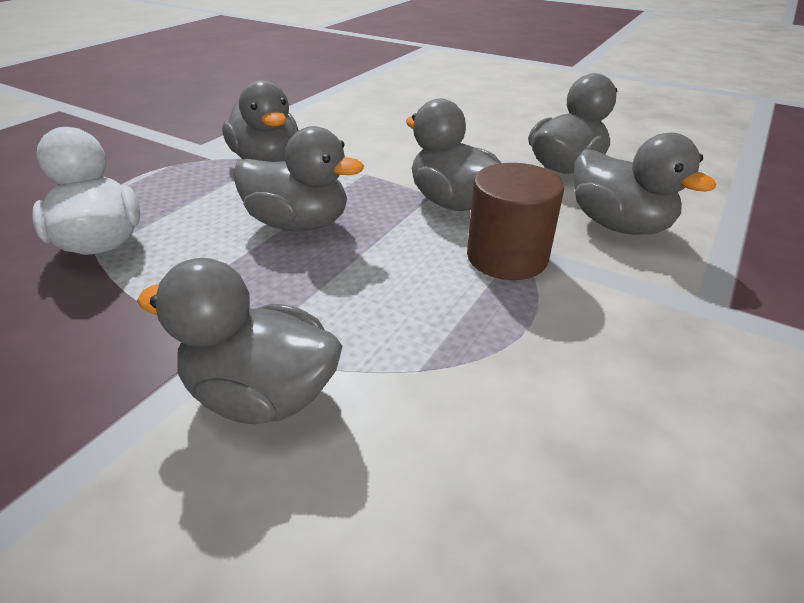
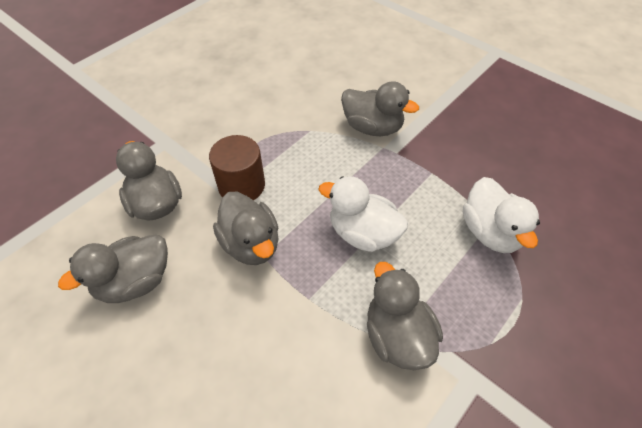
camera: 170 degrees left, 15 degrees up
(299, 224) = (363, 233): grey duck -> white duck

